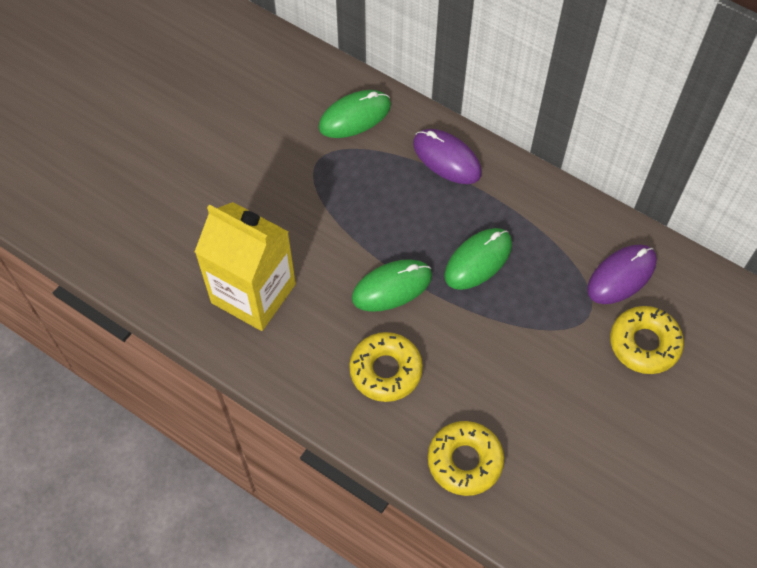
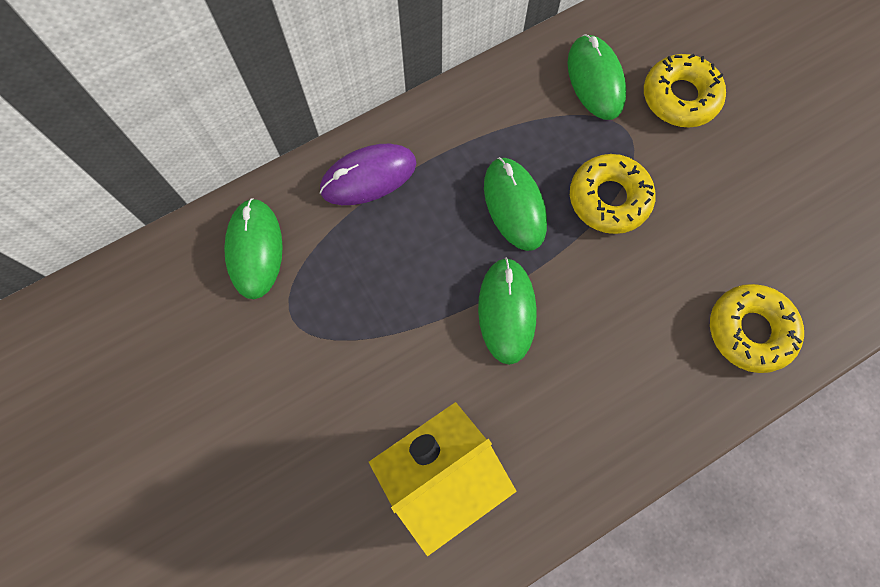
camera: 65 degrees left, 10 degrees up
(385, 370) = (610, 365): yellow donut -> yellow donut (609, 198)
(621, 276) = (595, 80): purple mouse -> green mouse

